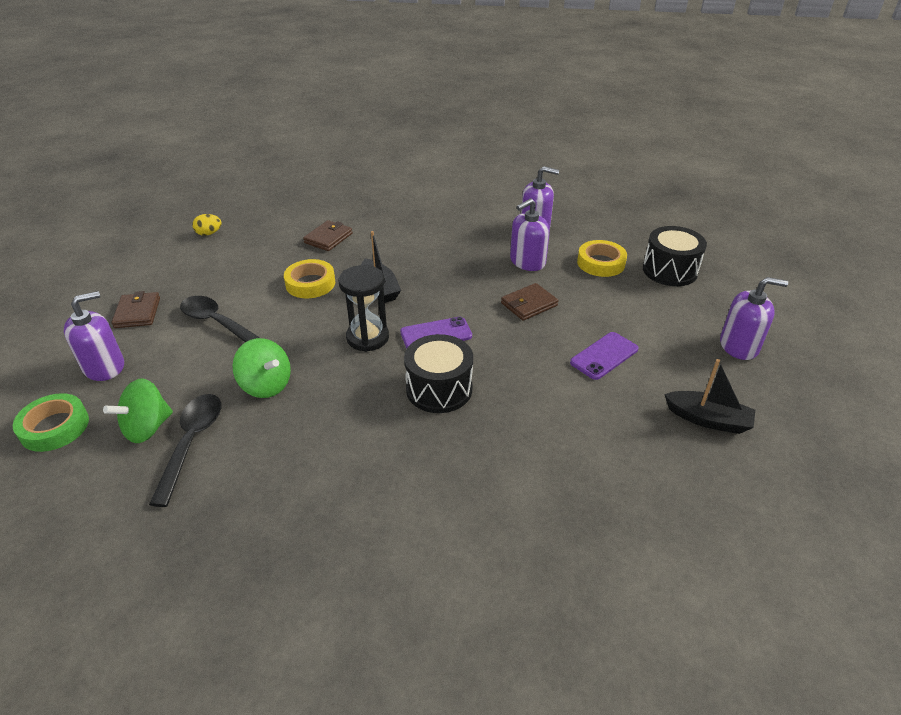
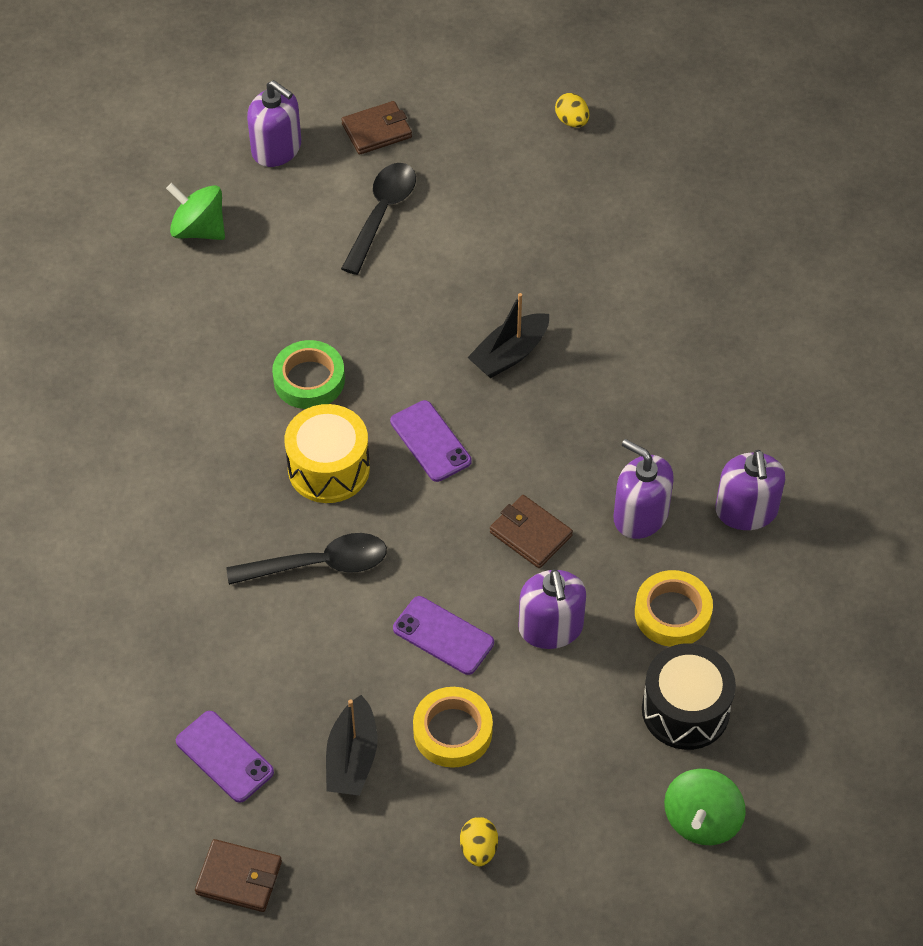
camera: 75 degrees right, 15 degrees up
(54, 427) = (181, 156): green tape -> green tape (309, 380)
(191, 443) = (188, 274): black spoon -> black spoon (319, 564)
(266, 385) = (288, 303): green spinning top -> green spinning top (701, 820)
(310, 283) = (494, 276): yellow tape -> yellow tape (452, 731)
(328, 238) = (612, 257): brown wallet -> brown wallet (239, 877)
(367, 338) = (401, 372): black hourglass -> none
(439, 389) = (329, 468): black drum -> yellow drum
(709, 498) = (224, 756): none -> purple phone
(739, 346) = (516, 800): purple soap dispenser -> purple soap dispenser (550, 628)
(779, 369) = (478, 849): none -> yellow egg

